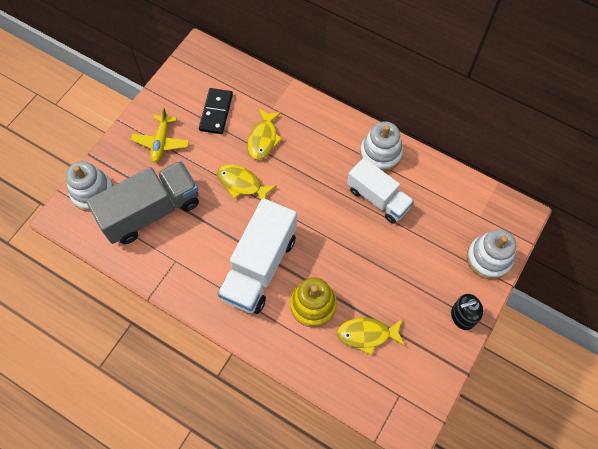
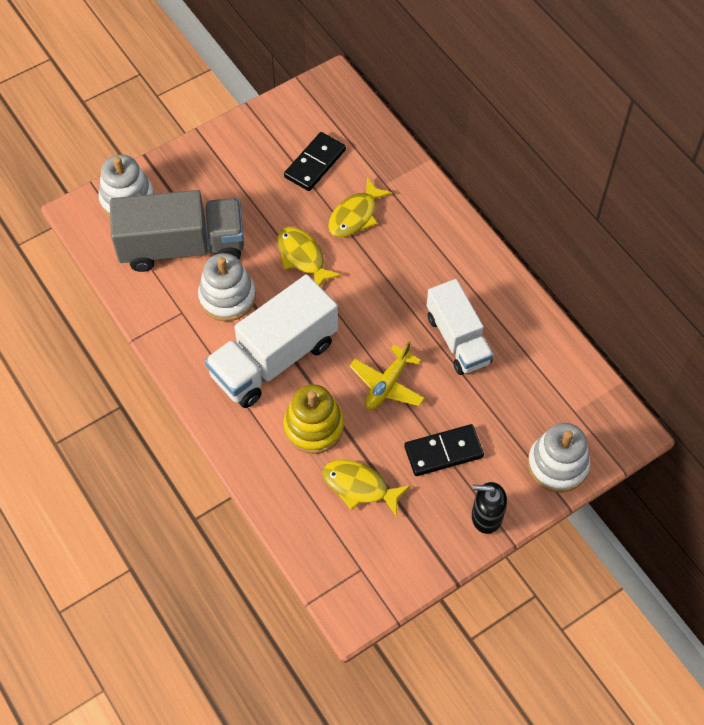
camera: 25 degrees right, 5 degrees down
(161, 142) = (233, 173): yellow plane -> yellow plane (387, 384)
(380, 154) = (490, 289): white stacking toy -> white stacking toy (227, 297)
(410, 283) = (443, 451): none -> black domino

